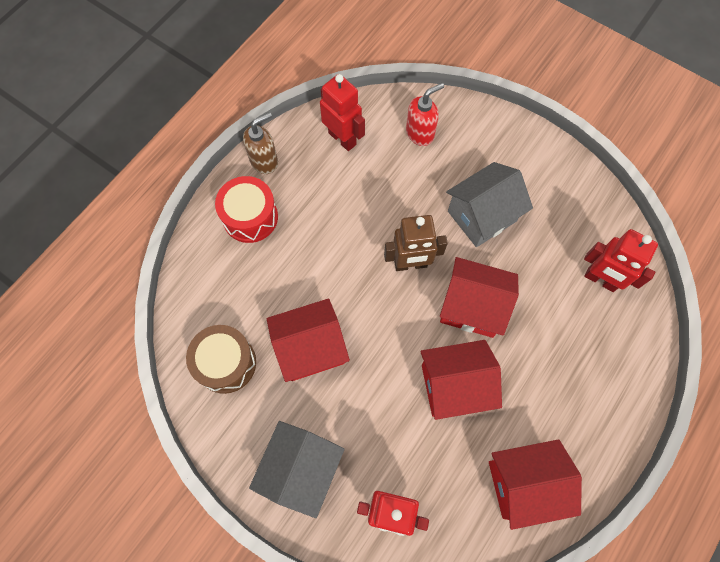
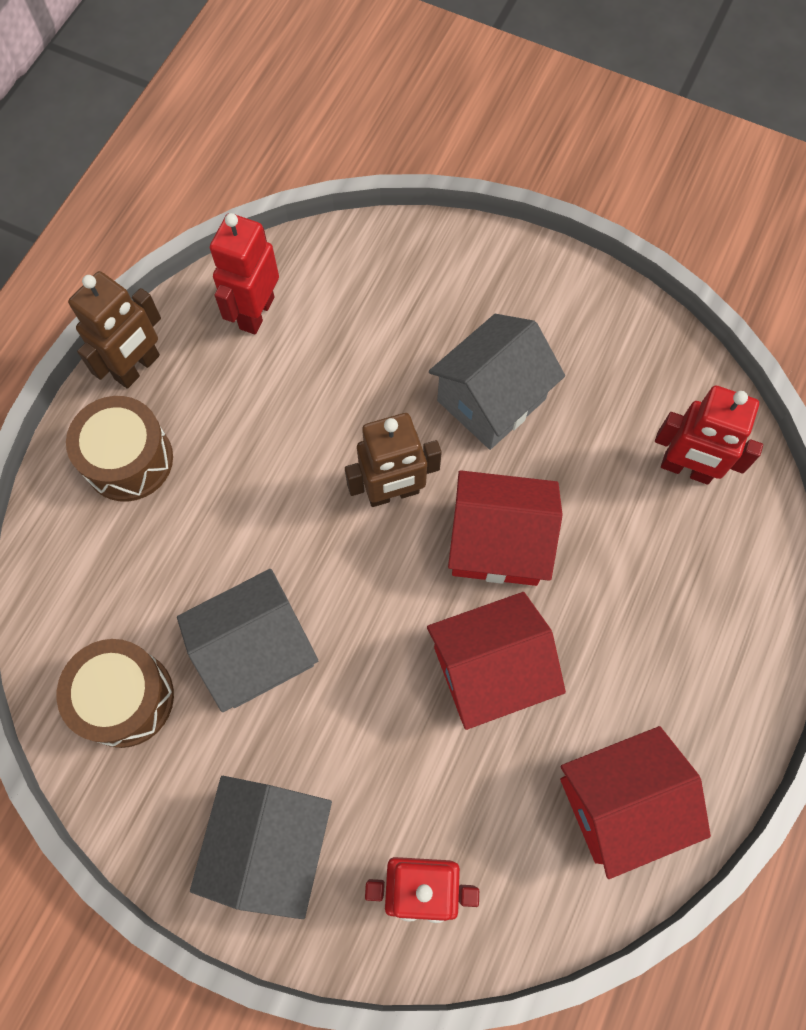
camera: 10 degrees left, 0 degrees up
(250, 217) = (128, 460): red drum -> brown drum
(264, 161) = (138, 367): brown soap dispenser -> brown robot
(310, 348) = (256, 651): red house -> grey house
(342, 138) = (256, 313): red robot -> red robot turned 105 degrees counterclockwise
(420, 133) = (376, 286): red soap dispenser -> none

